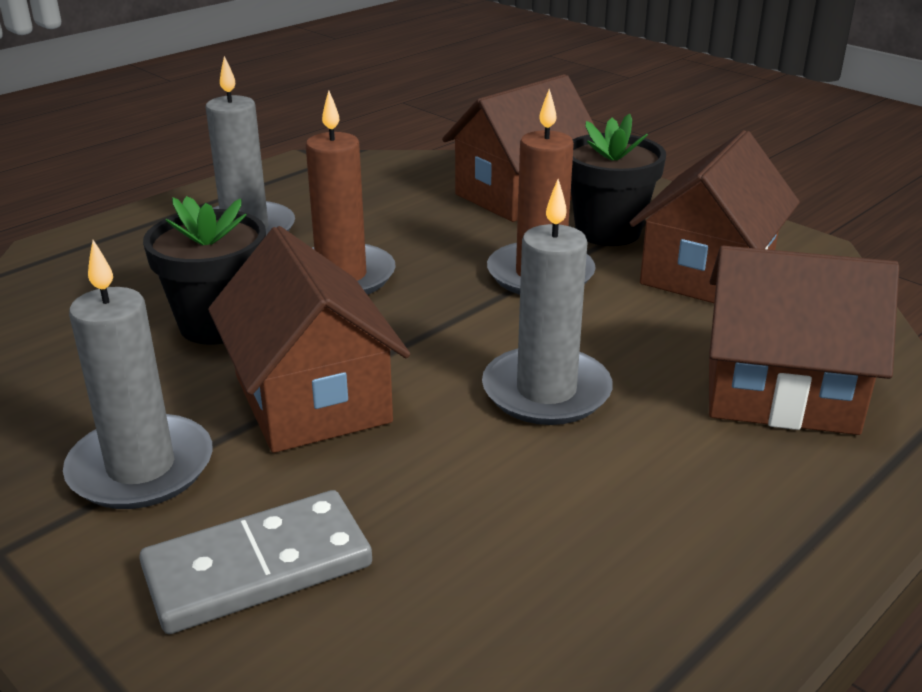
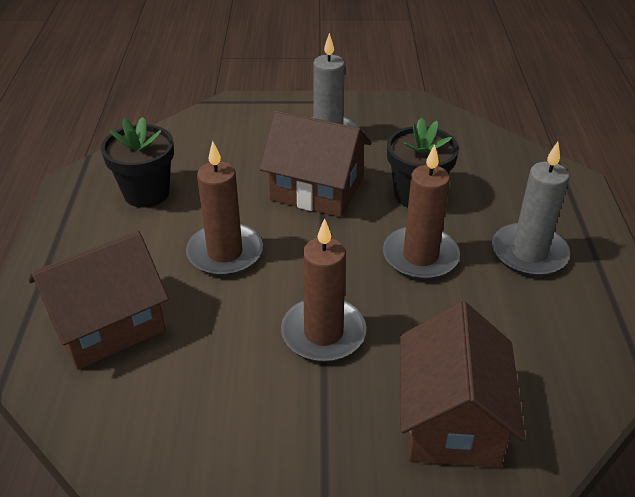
camera: 135 degrees right, 10 degrees up
(258, 568) = (241, 137): grey domino -> none
(546, 391) = (225, 253): grey candle -> brown candle
(608, 231) = (335, 416): black flower pot -> black flower pot (146, 193)
(707, 272) = (223, 413): brown house -> none

